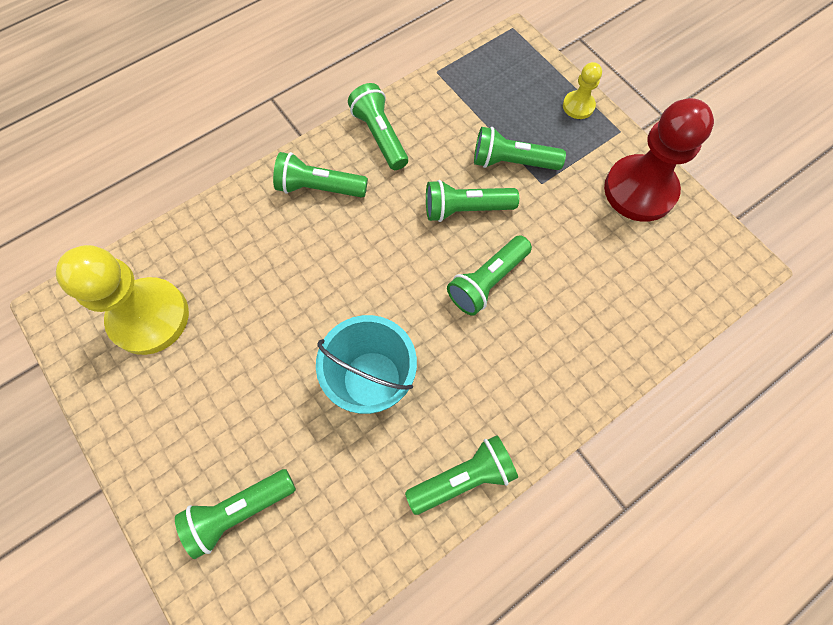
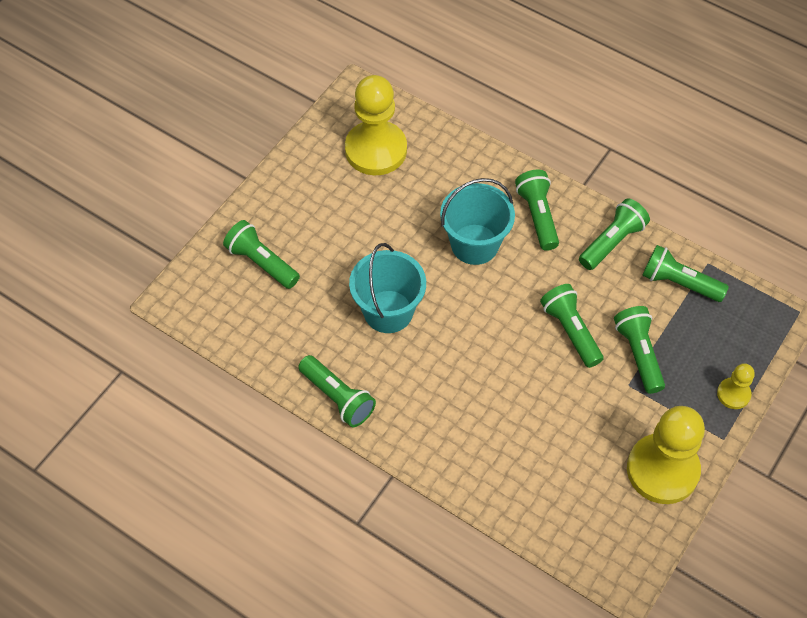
camera: 70 degrees right, 10 degrees down
(325, 259) = (474, 244): none -> turquoise bucket
(487, 281) = (508, 367): green flashlight -> green flashlight (679, 283)
(639, 190) = (662, 470): red pawn -> yellow pawn

